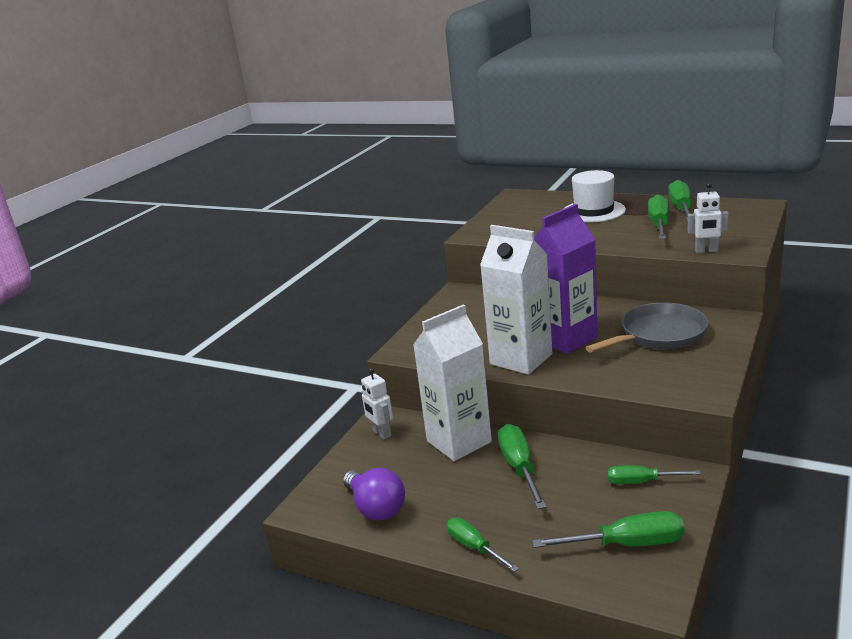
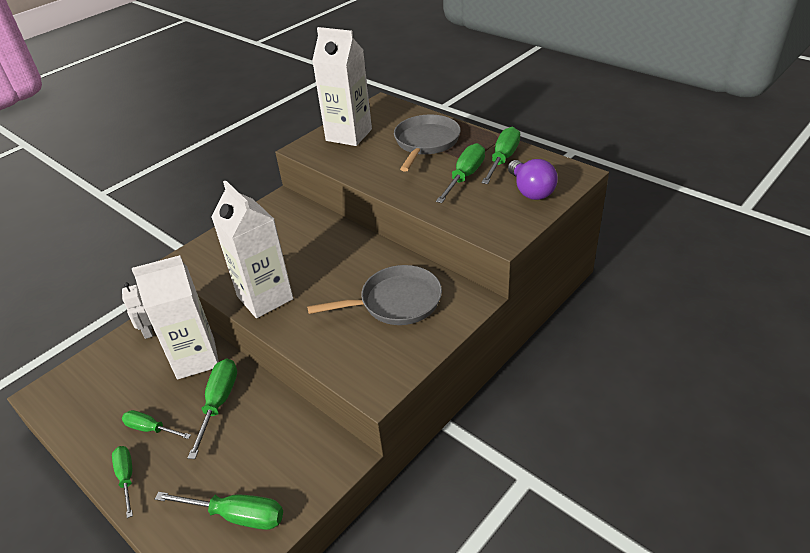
camera: 15 degrees right, 15 degrees up
(376, 508) = (89, 410): purple light bulb -> purple light bulb (530, 191)
(508, 219) = (349, 135): none -> white carton
(566, 339) = (318, 284): purple carton -> none
(593, 211) = (426, 143): white hat -> grey pan
(640, 482) = (297, 450): green screwdriver -> green screwdriver (150, 428)
(706, 251) = (474, 225): white robot -> none

